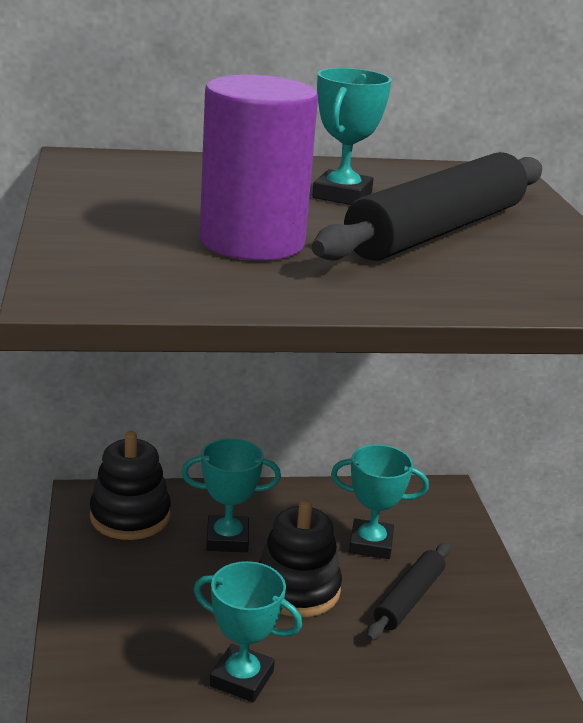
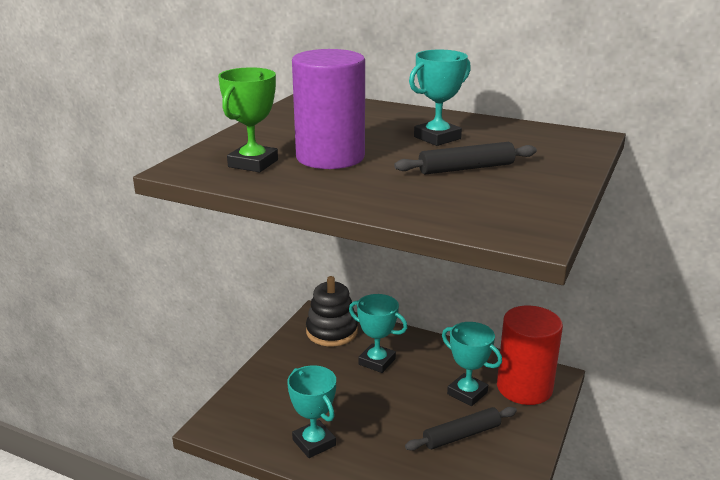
camera: 35 degrees right, 0 degrees up
(160, 268) = (253, 163): none -> green trophy
(297, 589) = (393, 404): black stacking toy -> none
(426, 516) = (524, 387): none -> red cylinder
(438, 231) = (466, 168): black rolling pin -> black rolling pin, size x0.54

